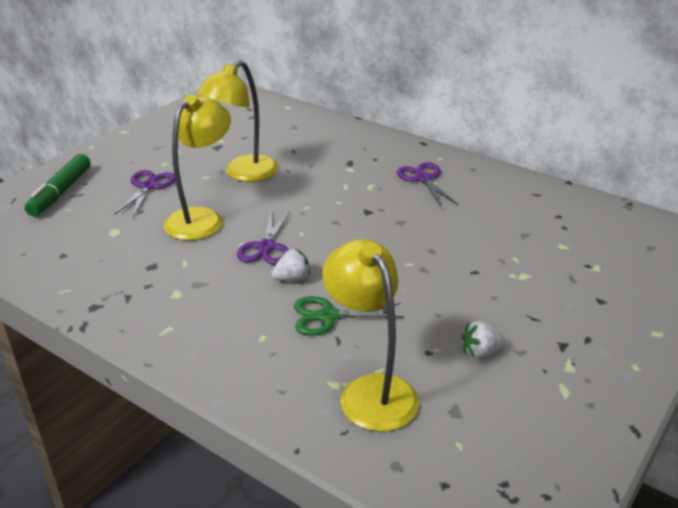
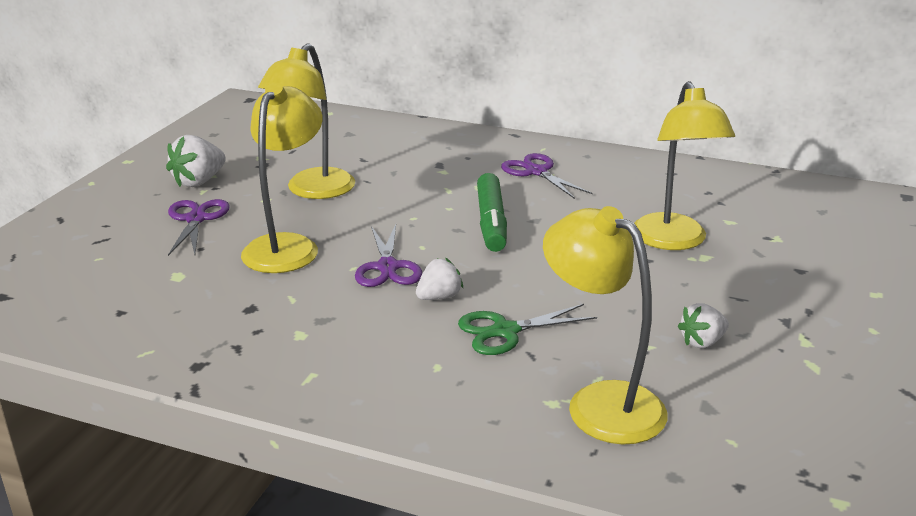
camera: 15 degrees left, 5 degrees down
(60, 192) = (77, 240): green marker -> green marker (491, 222)
(165, 155) = (199, 181): none -> white strawberry
(504, 257) = (673, 241): none -> yellow lamp

